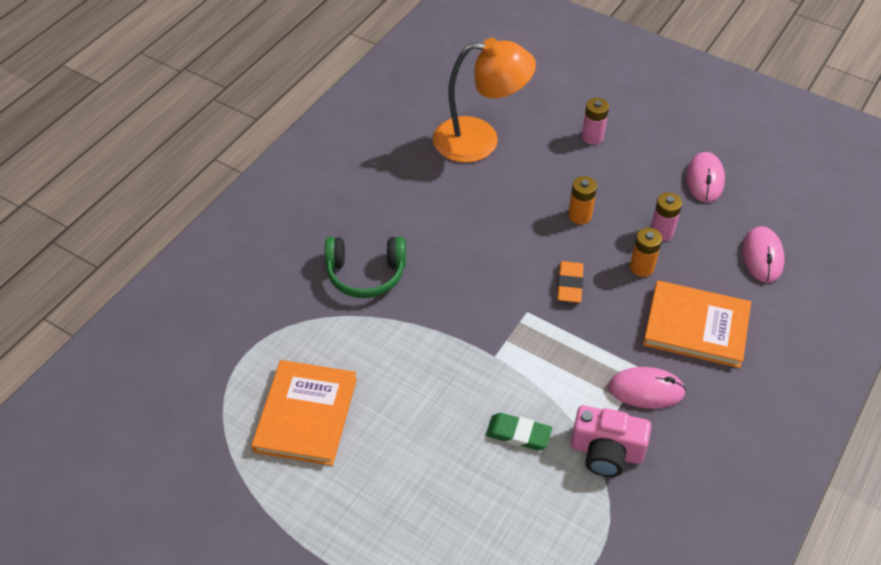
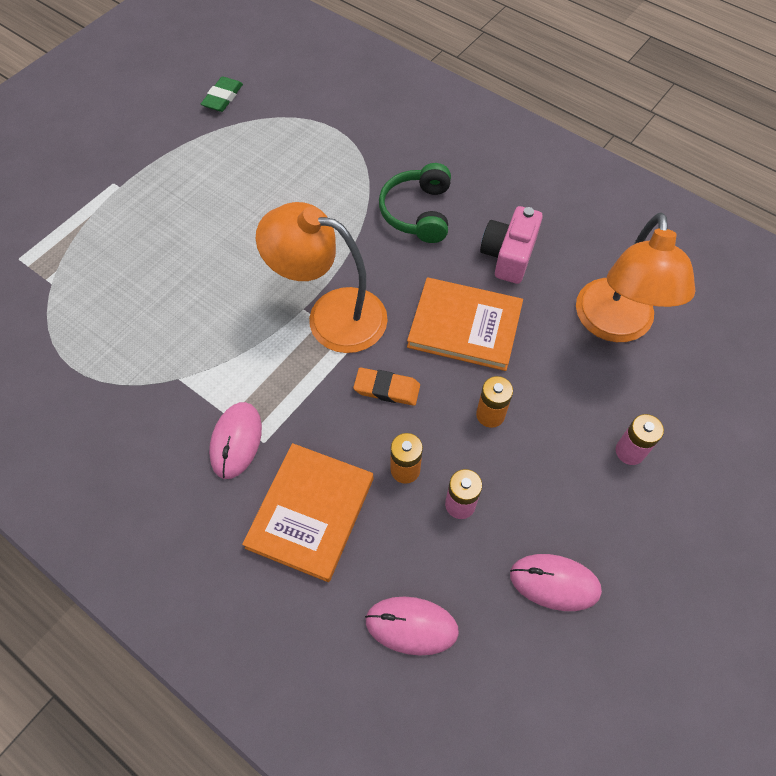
camera: 95 degrees right, 10 degrees up
(306, 415) = (266, 167): orange book -> orange book (464, 326)
(499, 332) = (331, 315): none -> orange lamp
(518, 434) = (211, 319): green eraser -> green eraser (223, 97)
(606, 451) = (173, 390): pink camera -> pink camera (508, 255)

